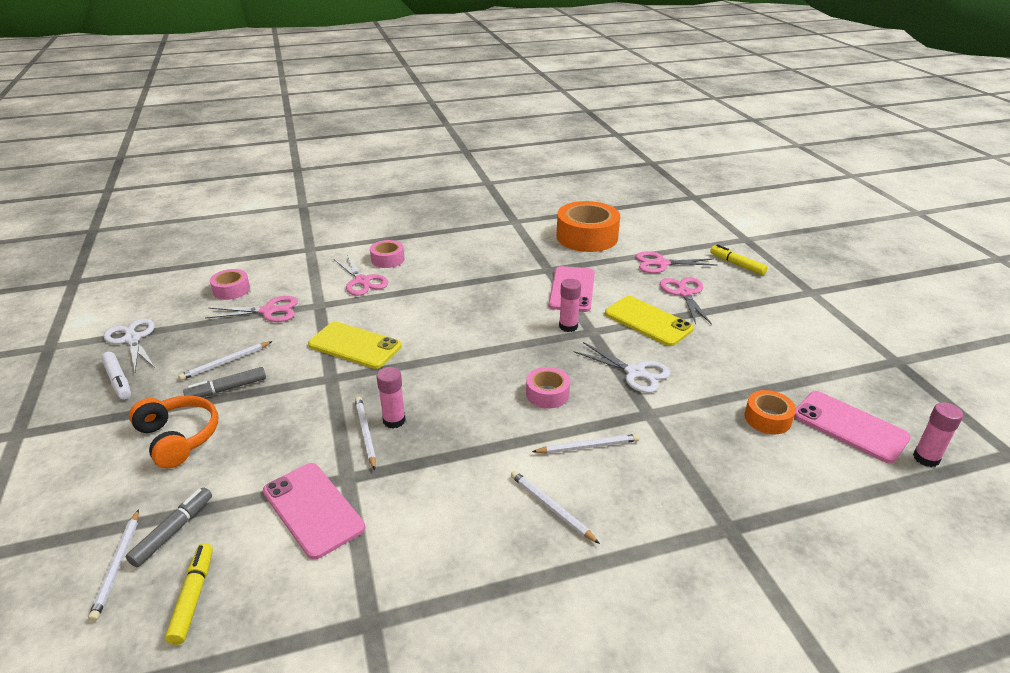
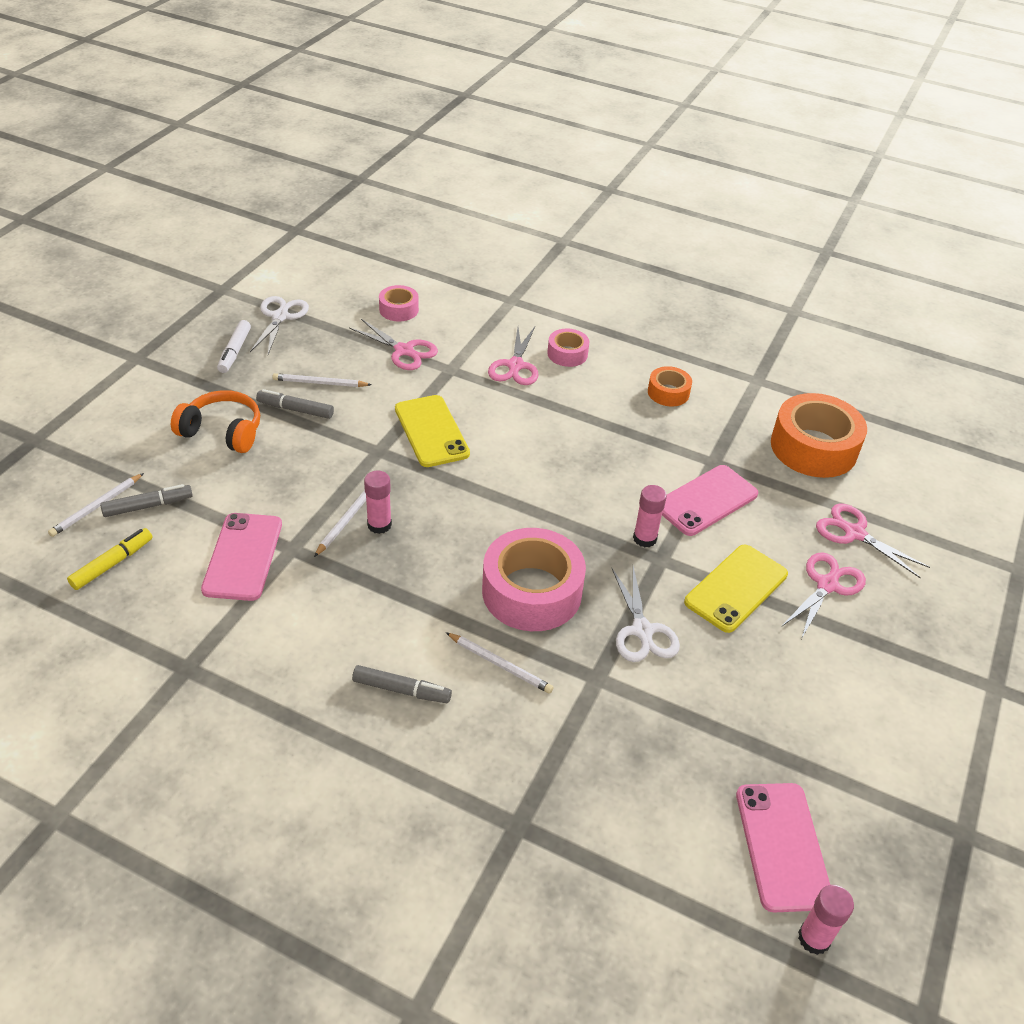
camera: 40 degrees right, 10 degrees up
(178, 438) = (222, 431): orange headphones -> orange headphones turned 75 degrees counterclockwise
(547, 394) = (532, 591): pink tape -> pink tape, size x1.96
(551, 508) = (401, 690): white pencil -> grey marker
(648, 321) = (736, 588): yellow phone -> yellow phone turned 45 degrees clockwise
(737, 264) = (951, 593): yellow marker -> none
(767, 418) = (706, 771): orange tape -> orange tape (668, 393)

